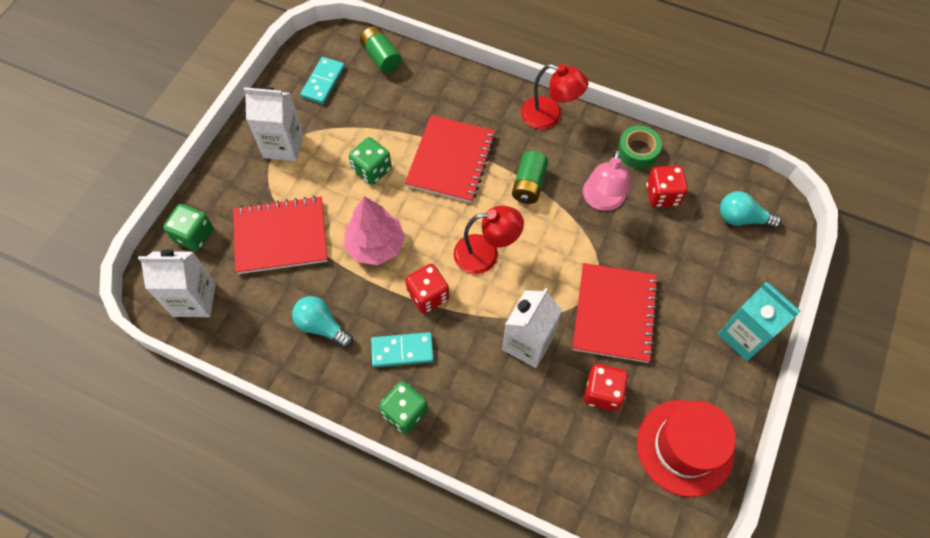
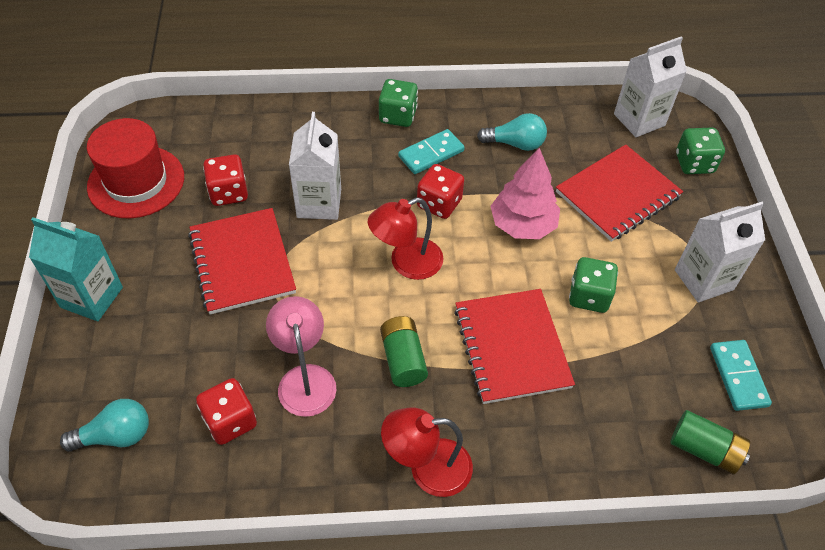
camera: 150 degrees right, 10 degrees down
(637, 151) = (284, 471): green tape -> none

